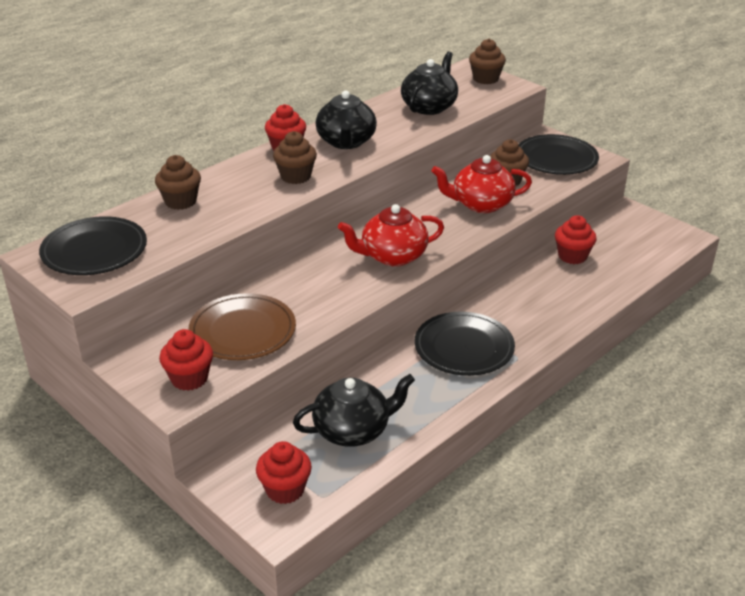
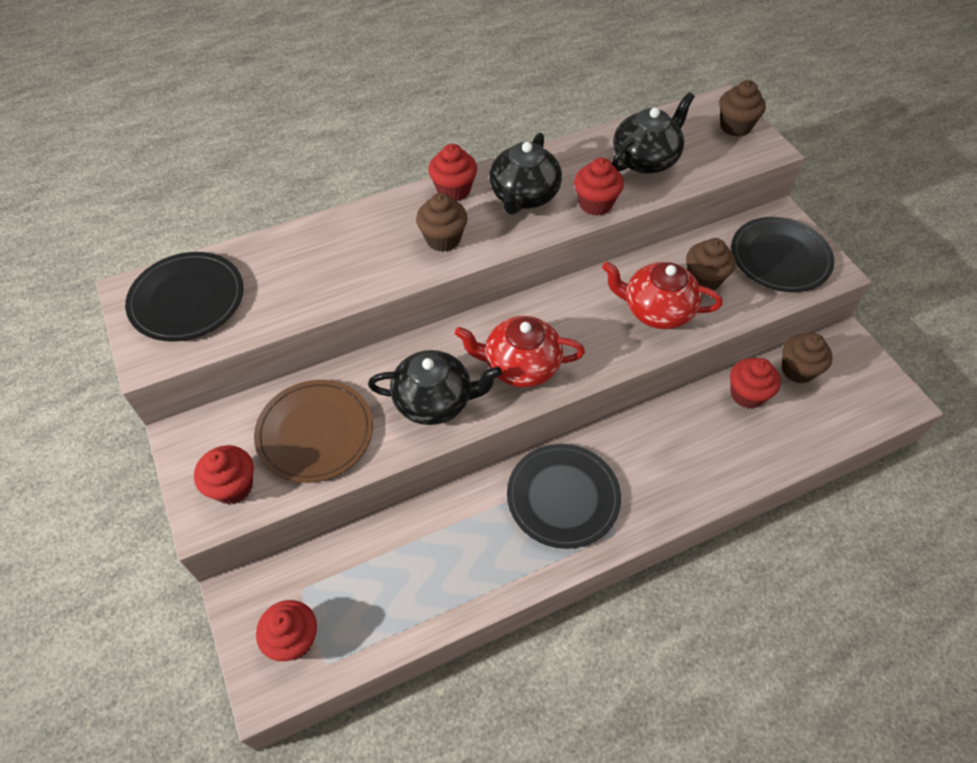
camera: 20 degrees right, 20 degrees up
(180, 201) = (305, 247): brown cupcake -> brown cupcake (797, 370)
(353, 430) = (395, 580): black teapot -> black teapot (434, 401)
(405, 137) = (595, 204): none -> red cupcake

